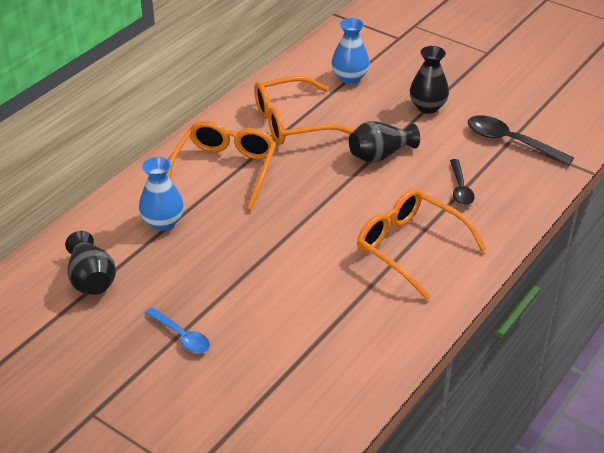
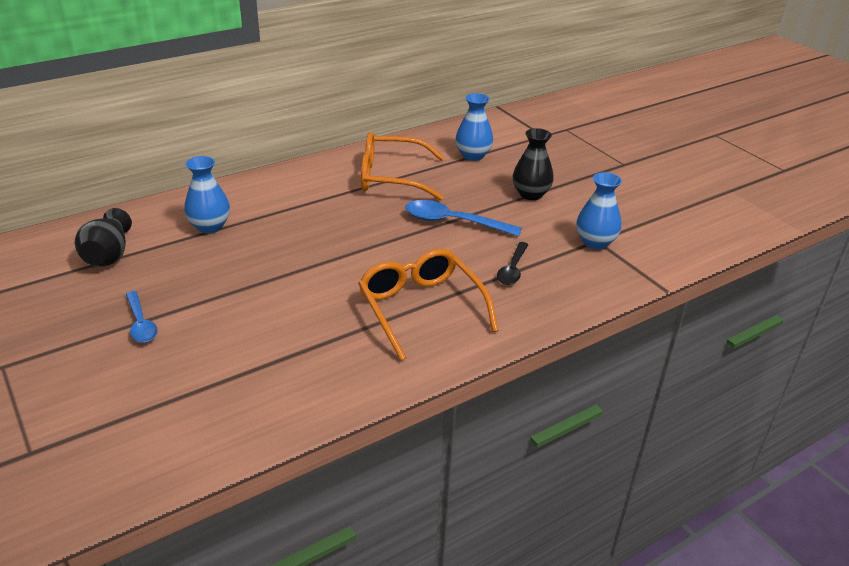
camera: 20 degrees right, 5 degrees down
(225, 170) = (300, 199): orange glasses -> none
(380, 155) = (453, 222): black vase -> blue spoon
(510, 142) = (595, 242): black spoon -> blue vase

